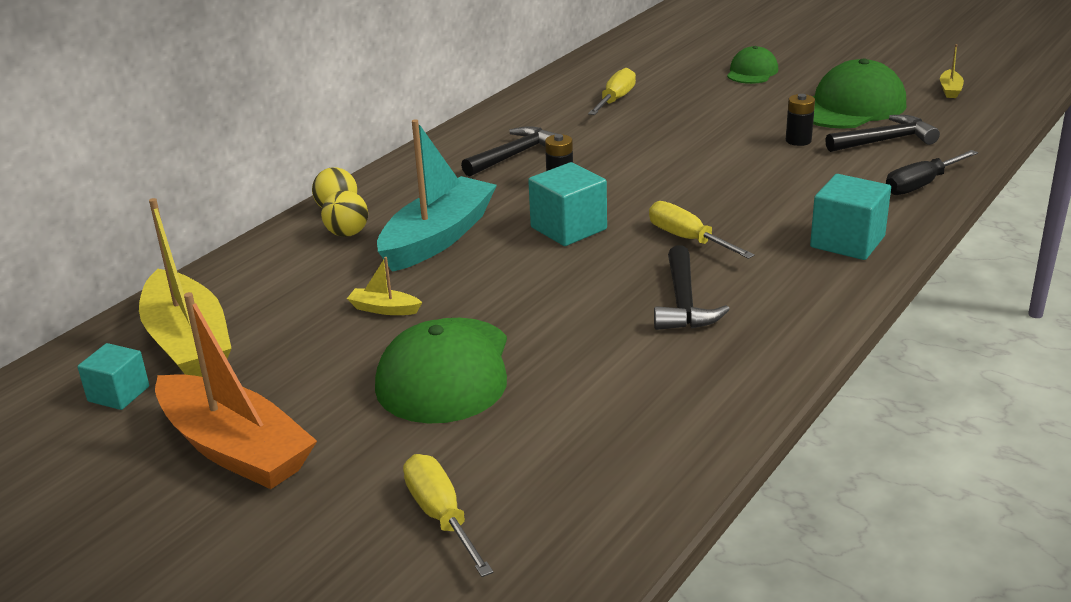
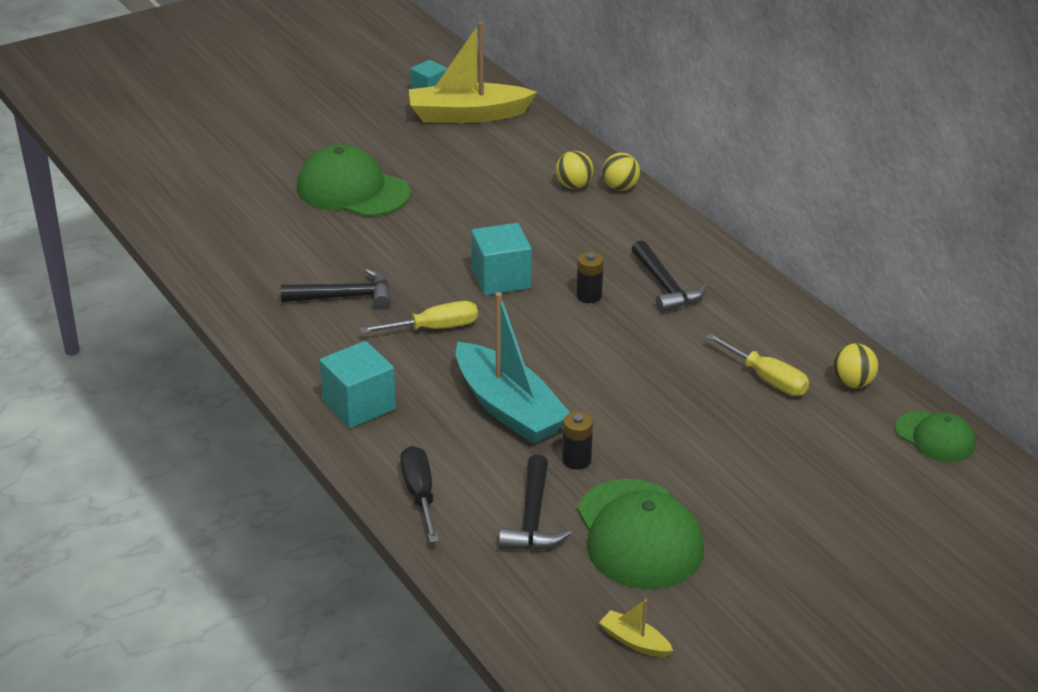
camera: 110 degrees right, 5 degrees up
(235, 449) = (339, 119): orange boat -> none
(384, 309) = (448, 183): yellow boat -> none
(438, 238) = (535, 220): turquoise boat -> turquoise boat (509, 409)
(441, 516) = (220, 165): yellow screwdriver -> none
(590, 75) = (852, 383): none -> yellow ball
(683, 302) = (345, 297): black hammer -> black hammer turned 150 degrees clockwise
(752, 72) = (794, 503): green cap -> green cap (934, 437)

